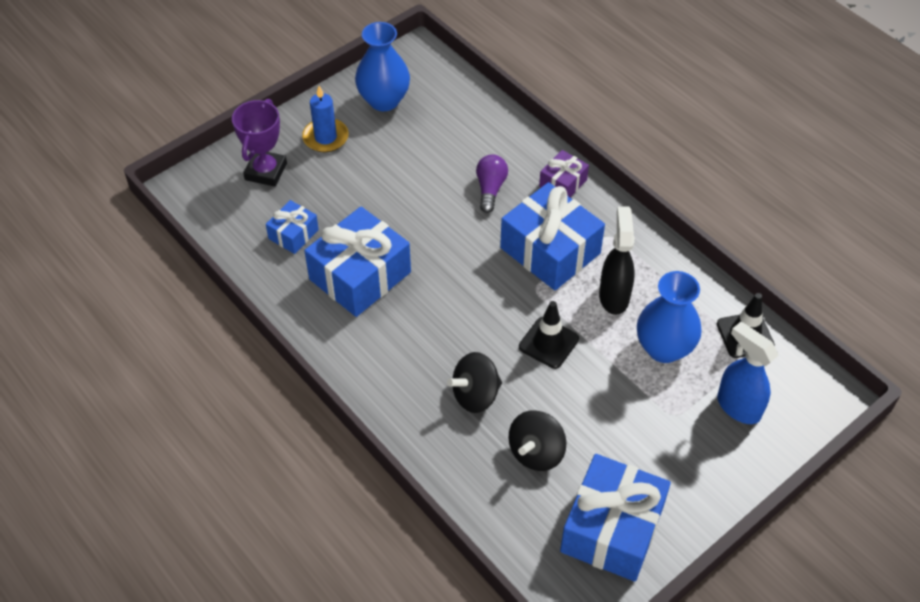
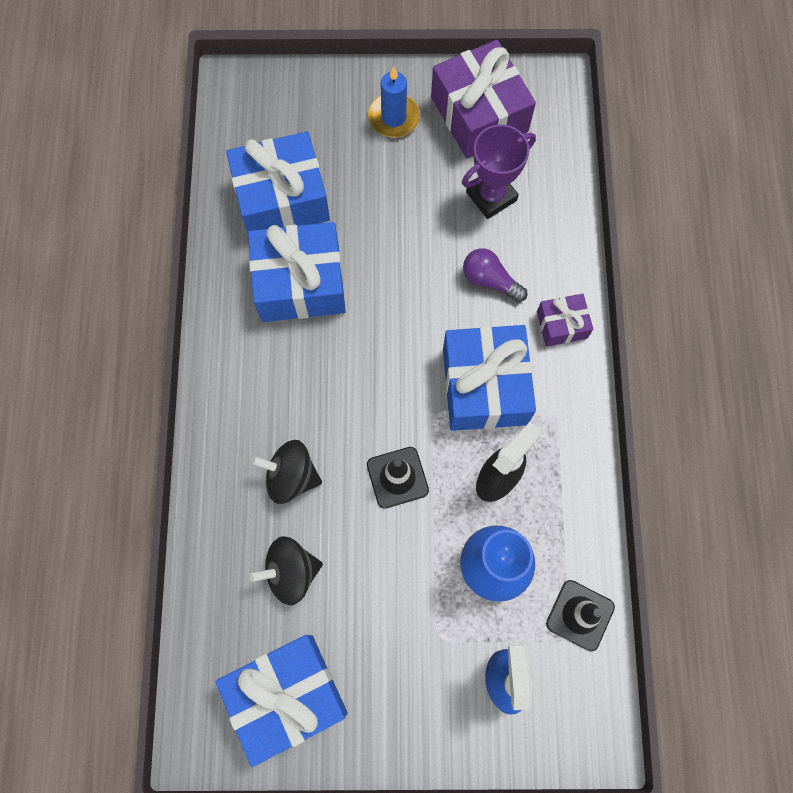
camera: 40 degrees right, 20 degrees up
(266, 171) = (313, 116): purple trophy -> purple trophy (491, 196)
(293, 234) = (282, 199): blue gift -> blue gift, size x1.96
(384, 100) = (479, 114): blue vase -> purple gift
(490, 189) = (490, 280): purple light bulb -> purple light bulb turned 105 degrees counterclockwise

